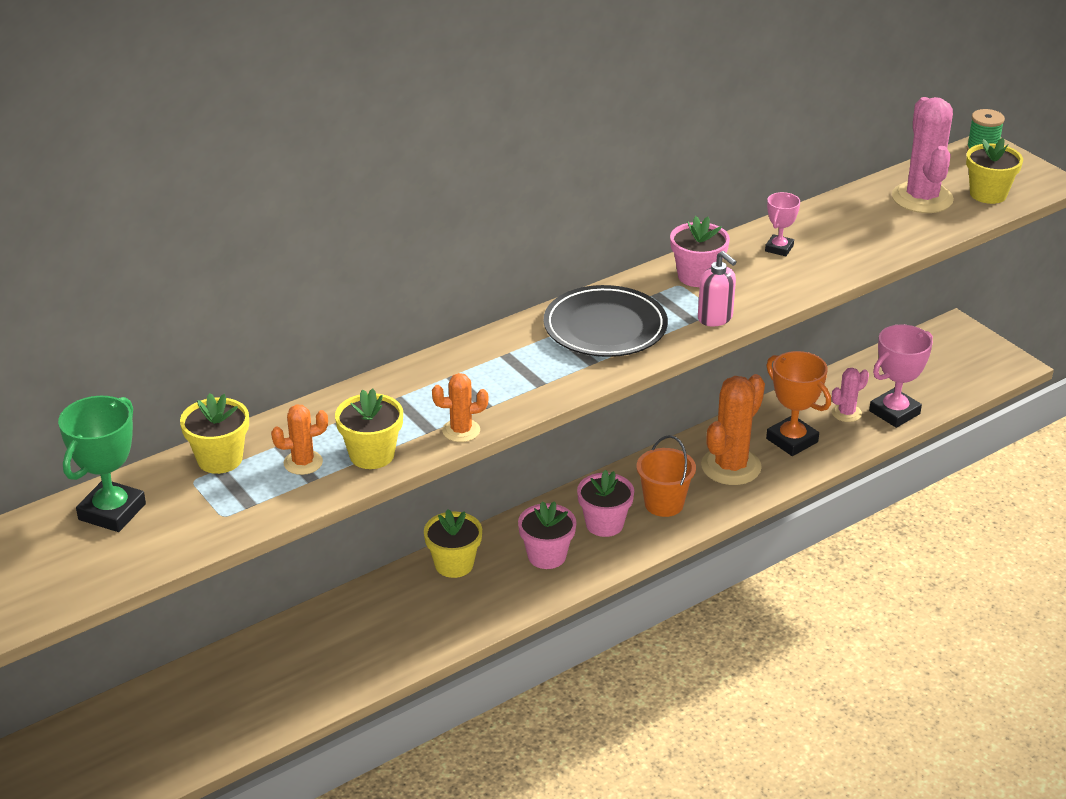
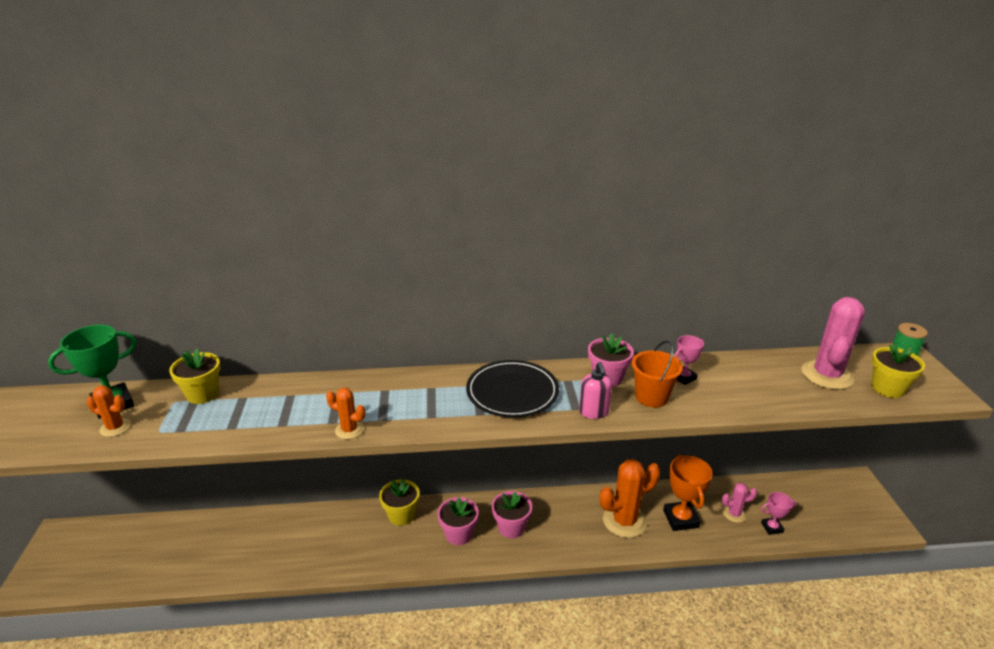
camera: 30 degrees right, 5 degrees down
(303, 463) = (240, 414): orange cactus -> orange cactus (115, 428)
(372, 455) = (281, 425): yellow flower pot -> none
(664, 504) = (560, 529): orange bucket -> orange bucket (652, 397)
(894, 412) = (772, 527): pink trophy -> pink trophy, size x0.57

